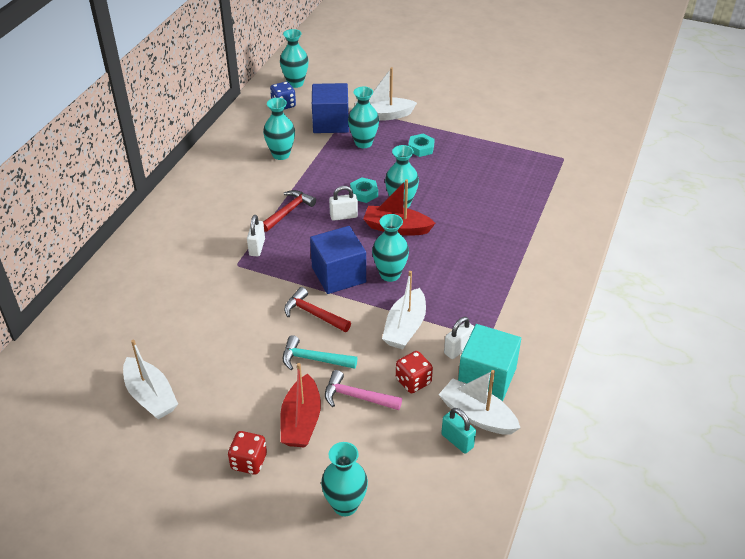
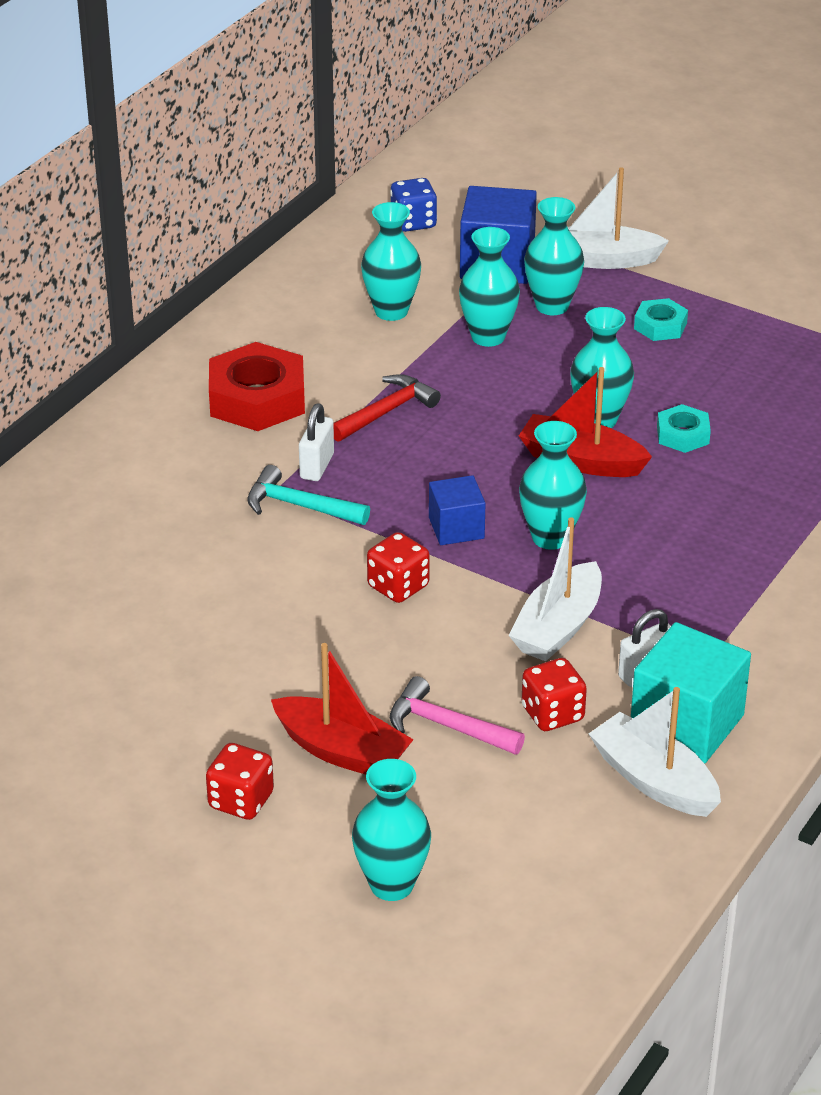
camera: 10 degrees right, 5 degrees down
(150, 396) = (91, 682): white boat -> none
(218, 211) = (257, 398): none -> red nut
(295, 83) = (444, 184): turquoise vase -> turquoise vase (488, 337)
(301, 421) = (342, 751): red boat -> red boat turned 75 degrees counterclockwise
(314, 314) = (398, 587): red hammer -> red dice
(314, 359) = (383, 659): turquoise hammer -> turquoise hammer (300, 506)
(338, 275) = (456, 528): blue cube -> blue cube, size x0.59
(343, 216) = (486, 430): white padlock -> none
(364, 193) = (533, 394): turquoise nut -> turquoise nut (683, 435)
(457, 441) = (608, 815): turquoise padlock -> none

